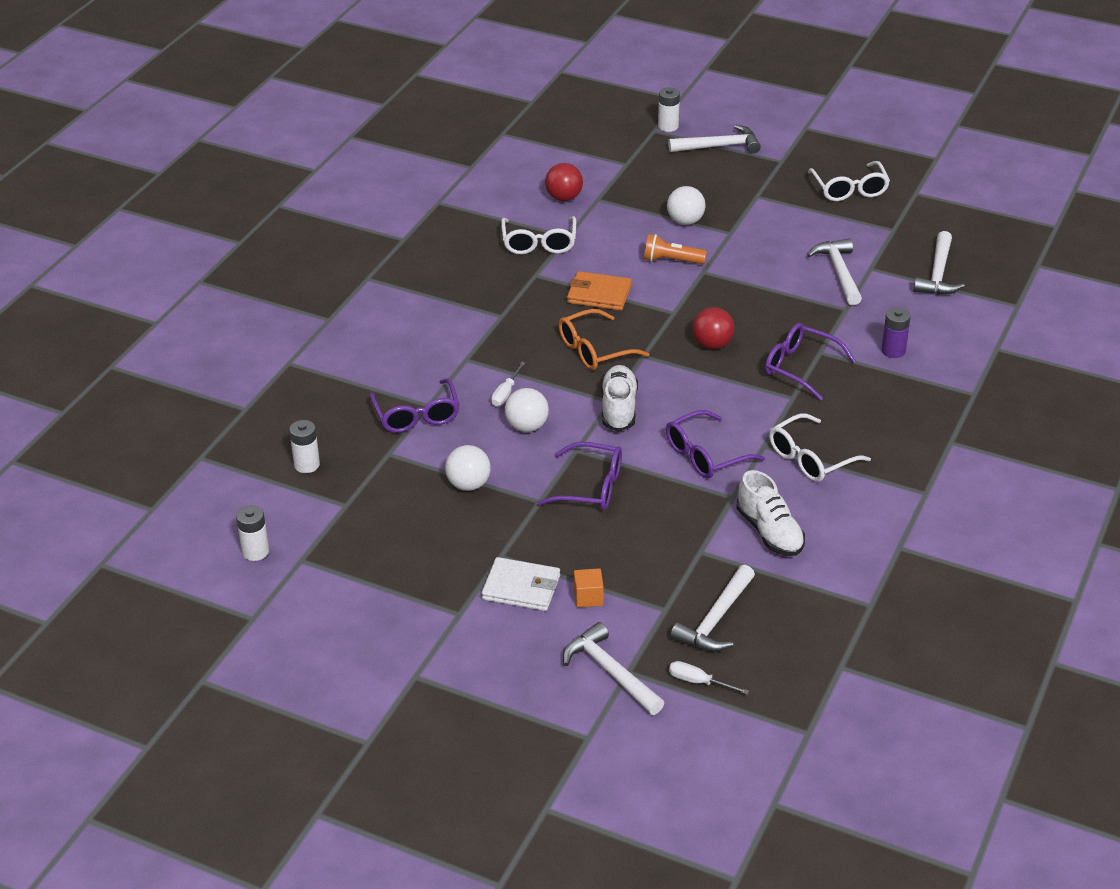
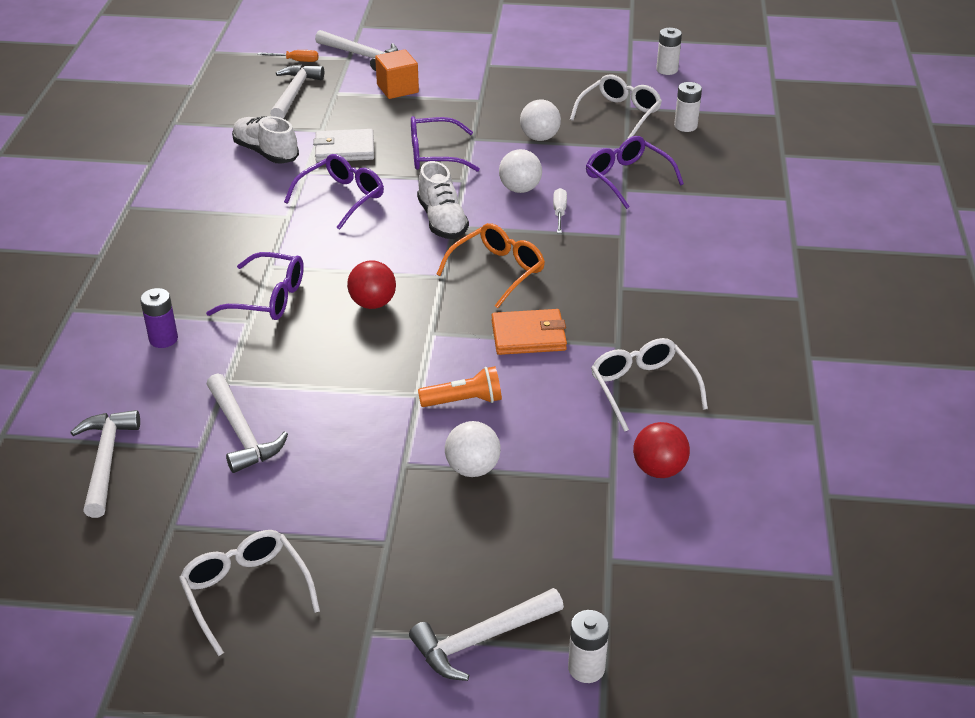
camera: 160 degrees right, 0 degrees up
(521, 587) = (451, 85): white wallet -> white wallet (344, 149)
(588, 597) = (397, 89): orange cube -> orange cube, size x1.54
(698, 682) = (296, 61): white screwdriver -> orange screwdriver
(811, 458) = (240, 214): white glasses -> white glasses (619, 114)

